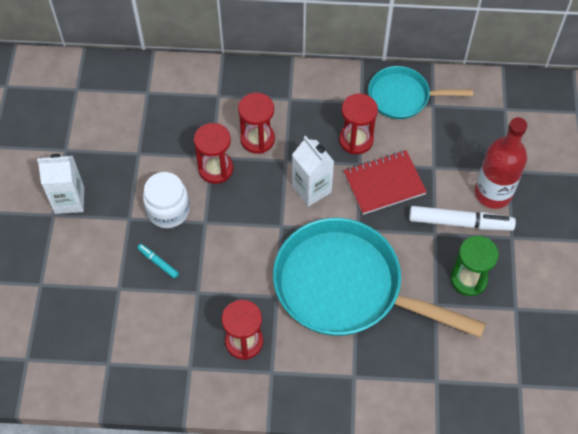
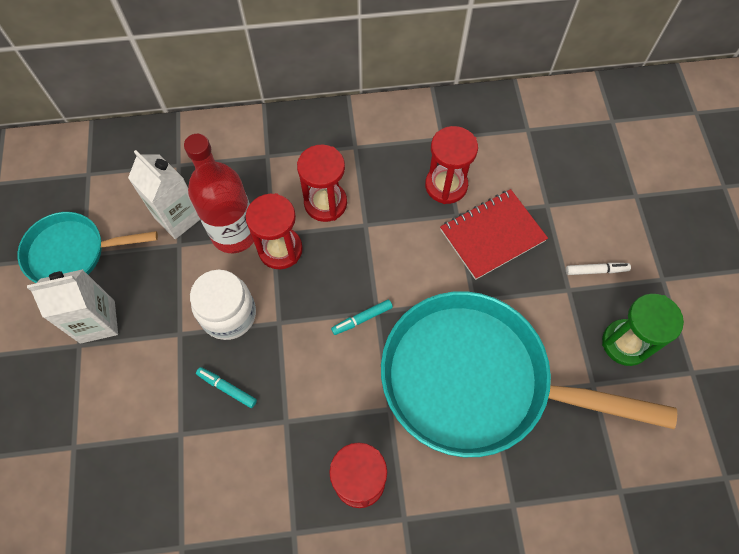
camera: 10 degrees left, 5 degrees up
(269, 229) = (362, 319): none -> turquoise marker
(311, 189) = (405, 257): white carton -> white carton (178, 217)
(403, 97) = (490, 124): turquoise pan -> turquoise pan (72, 252)
(460, 223) = (596, 270): white marker -> white marker, size x0.49
(493, 193) = (625, 226): red bottle -> red bottle (234, 233)

